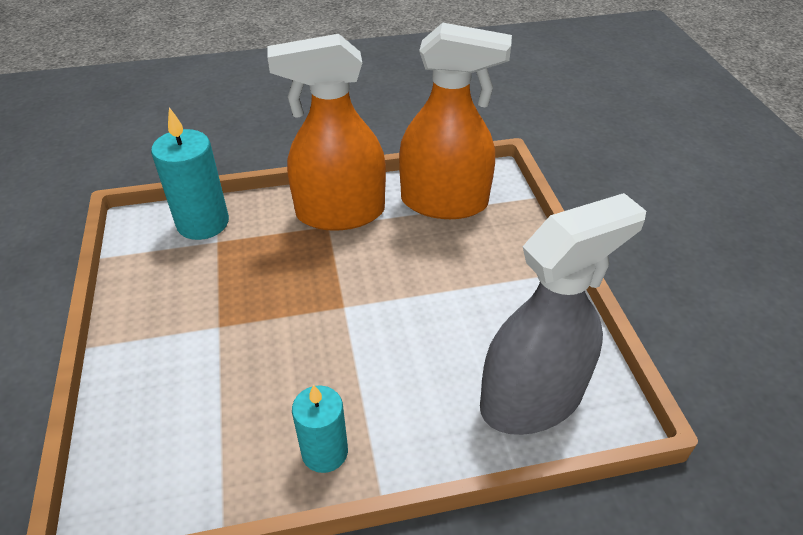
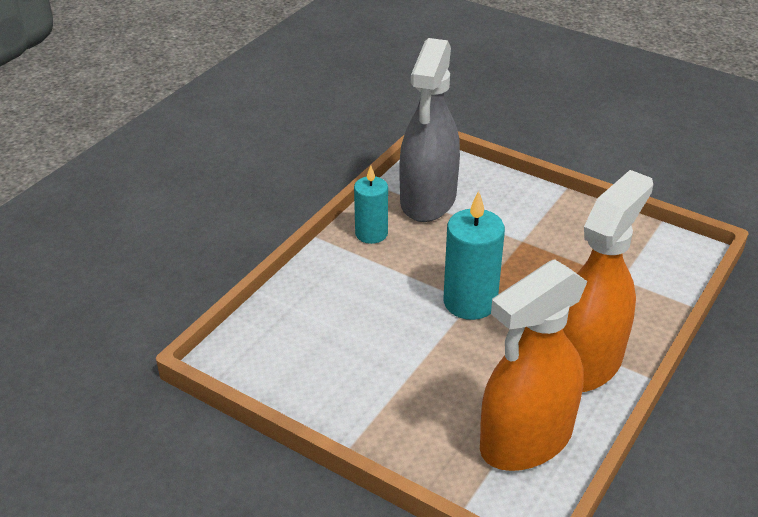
camera: 135 degrees right, 5 degrees down
(203, 223) = (655, 281): turquoise candle -> turquoise candle (470, 302)
(532, 399) = (285, 332): grey spray bottle -> grey spray bottle (428, 200)

